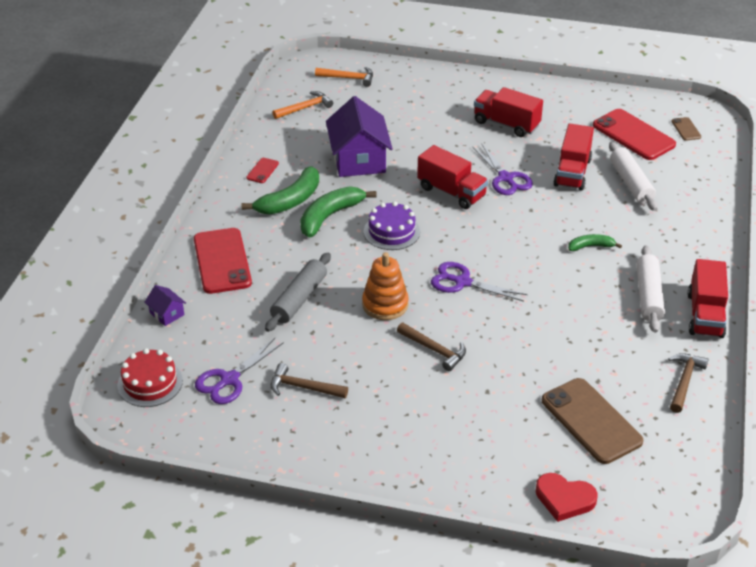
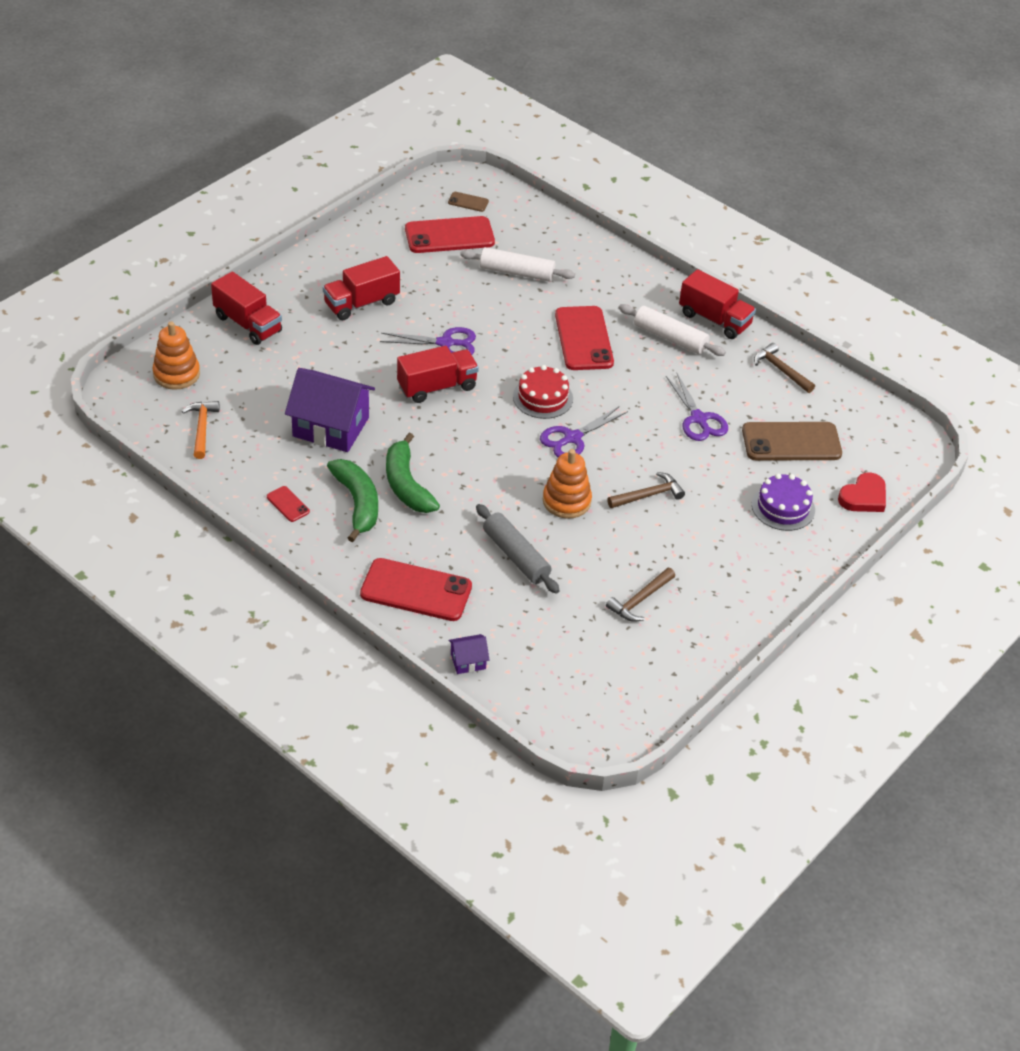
camera: 65 degrees left, 5 degrees up
(150, 383) = (562, 708): red cake -> red cake (543, 397)
(229, 380) = (596, 648): purple scissors -> purple scissors (698, 419)
(348, 78) = (176, 374): orange hammer -> orange stacking toy
(391, 231) = (464, 452): purple cake -> purple cake (783, 507)
(572, 172) = (472, 299): red truck -> red truck (248, 324)
(591, 246) = (584, 339): green banana -> red phone

